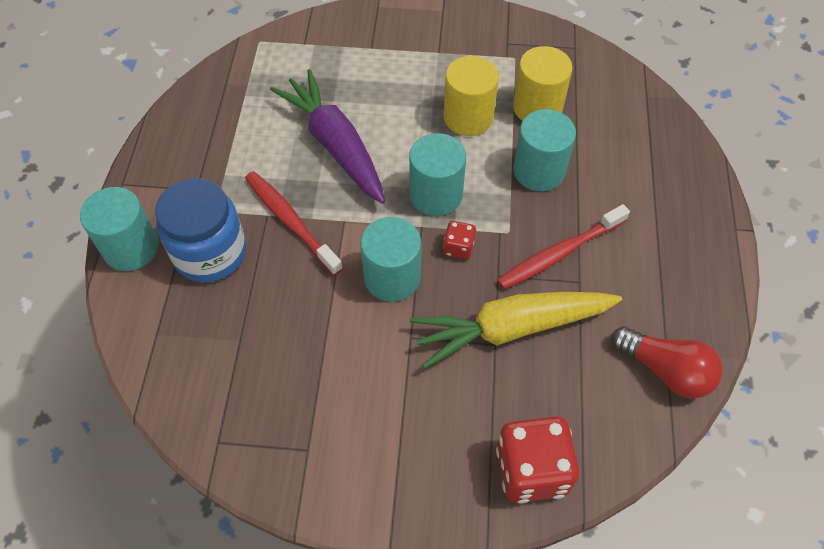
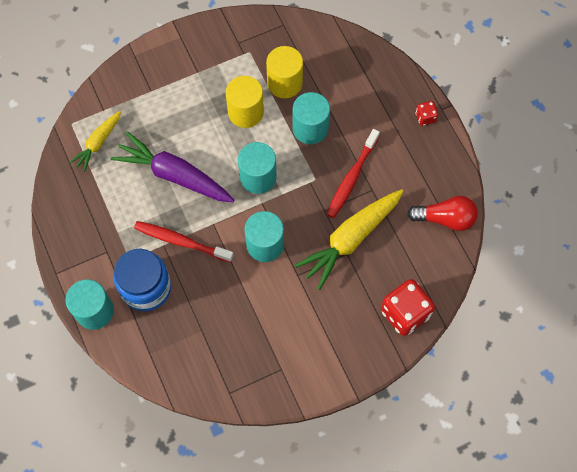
camera: 30 degrees left, 10 degrees up
(273, 73) = (98, 143): none -> yellow carrot
(458, 248) = (292, 205): red dice -> red dice (425, 117)

